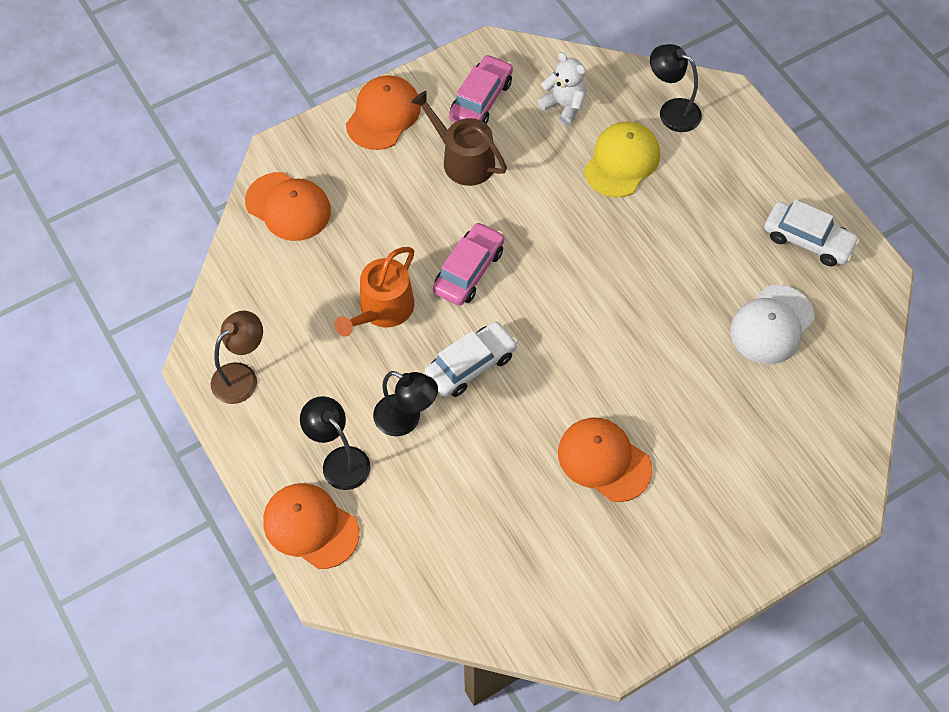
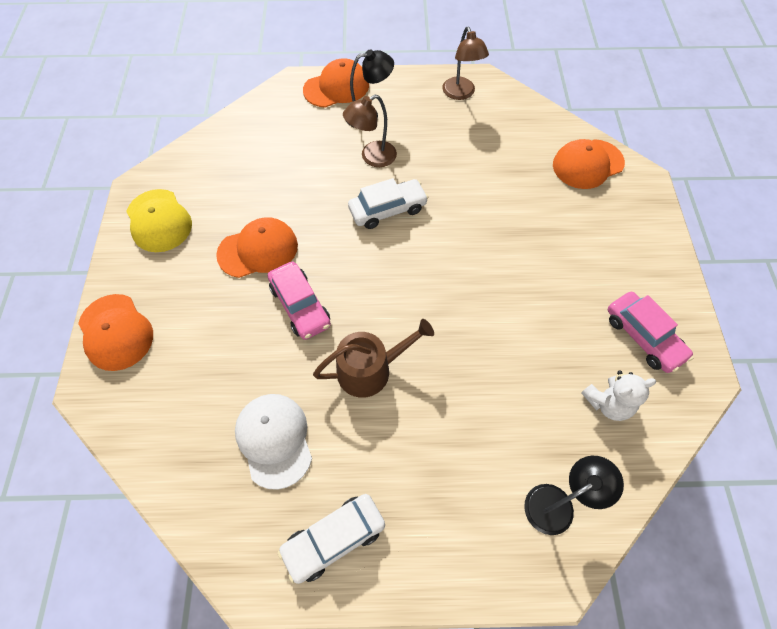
camera: 120 degrees right, 0 degrees up
(382, 309) = (466, 180): orange watering can -> none
(383, 115) = (655, 257): orange cap -> orange cap (116, 332)
(406, 420) = (372, 157): black lamp -> brown lamp
(463, 160) = (580, 291): brown watering can -> brown watering can (370, 369)
(469, 270) = (468, 245): pink car -> pink car (300, 305)
(471, 365) = (387, 209): white car -> white car turned 105 degrees counterclockwise
(622, 161) = (517, 417): yellow cap -> yellow cap (159, 221)

